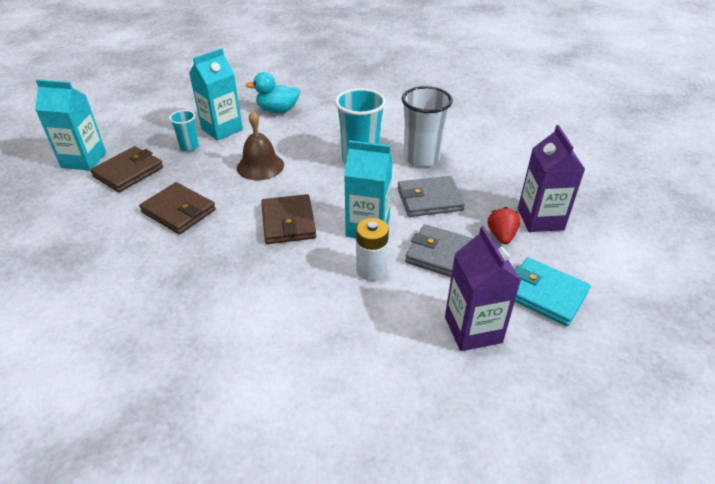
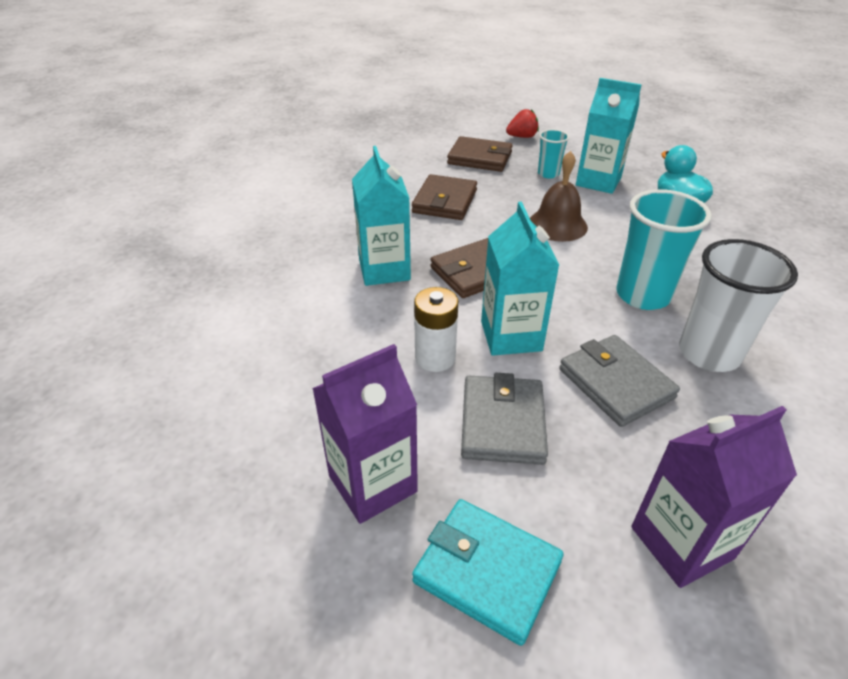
camera: 70 degrees right, 0 degrees up
(84, 160) = (478, 133): turquoise carton -> turquoise carton (384, 270)
(501, 236) = (594, 488): red strawberry -> red strawberry (522, 137)
(544, 294) = (487, 571): turquoise wallet -> turquoise wallet turned 75 degrees counterclockwise

